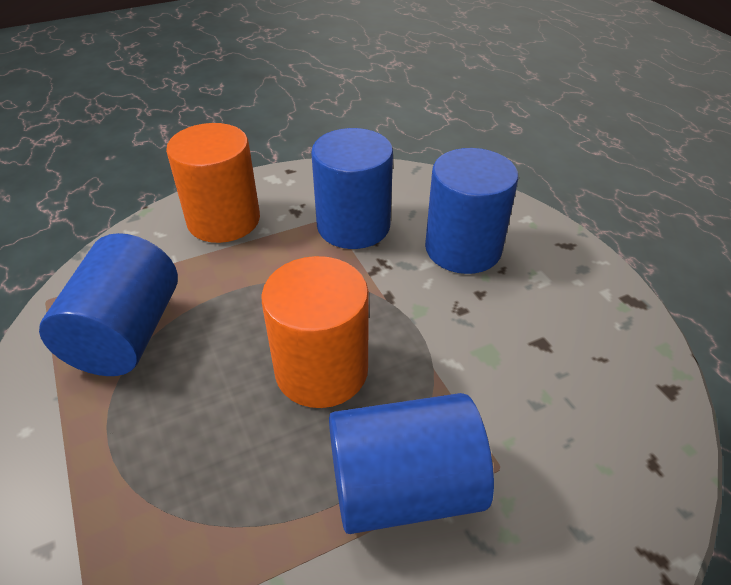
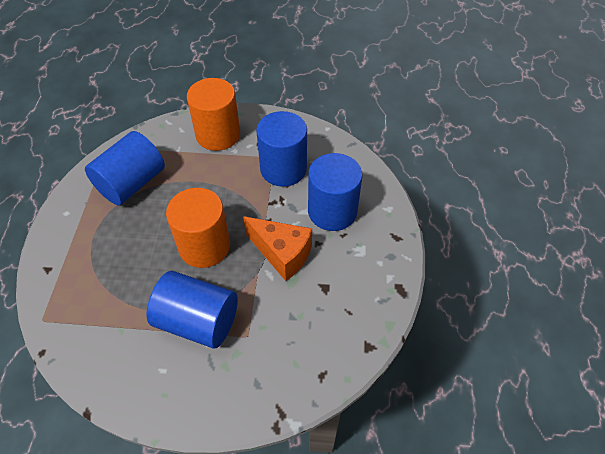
camera: 30 degrees right, 10 degrees up
(446, 328) = (282, 254): none -> orange cheese

